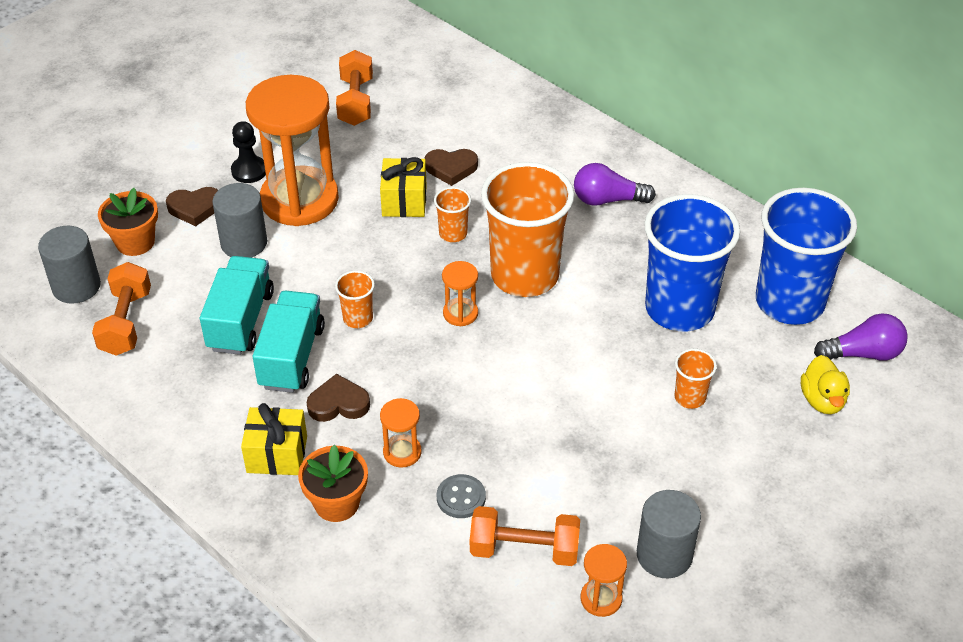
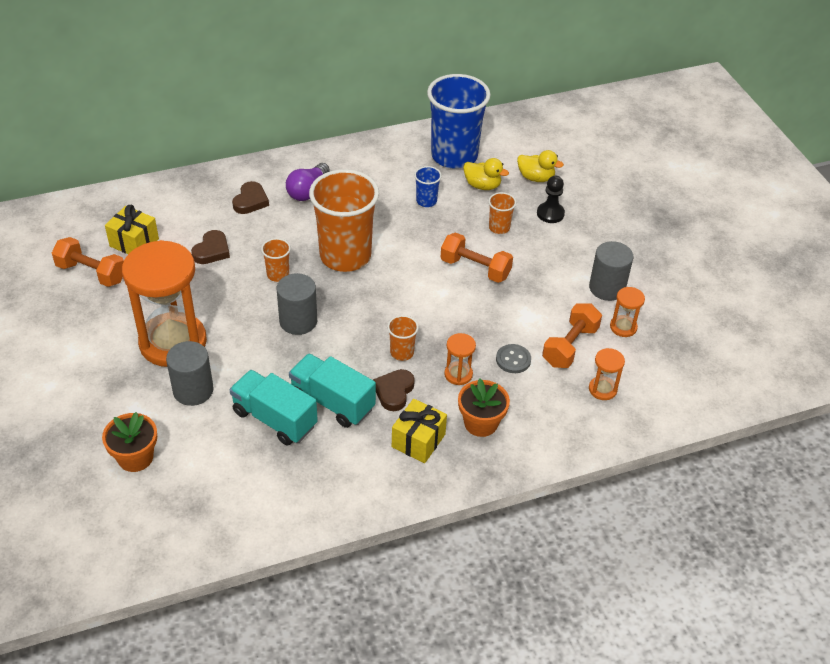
camera: 65 degrees left, 0 degrees up
(76, 286) = (156, 512): grey cylinder -> grey cylinder (298, 321)
(126, 322) = (223, 490): orange dumbbell -> orange dumbbell (475, 268)
(195, 208) = (128, 407): brown heart -> brown heart (250, 201)
(249, 171) = (114, 360): black pawn -> black pawn (550, 213)
(358, 318) = (321, 353): orange cup -> orange cup (402, 352)
(404, 201) = (224, 287): yellow gift -> yellow gift (134, 242)
(460, 313) = (356, 300): orange hourglass -> orange hourglass (602, 389)
(679, 309) = (426, 201): blue cup -> blue cup, size x0.43
(757, 351) = (482, 185): none -> yellow duck
(863, 353) = (512, 147): purple light bulb -> none

